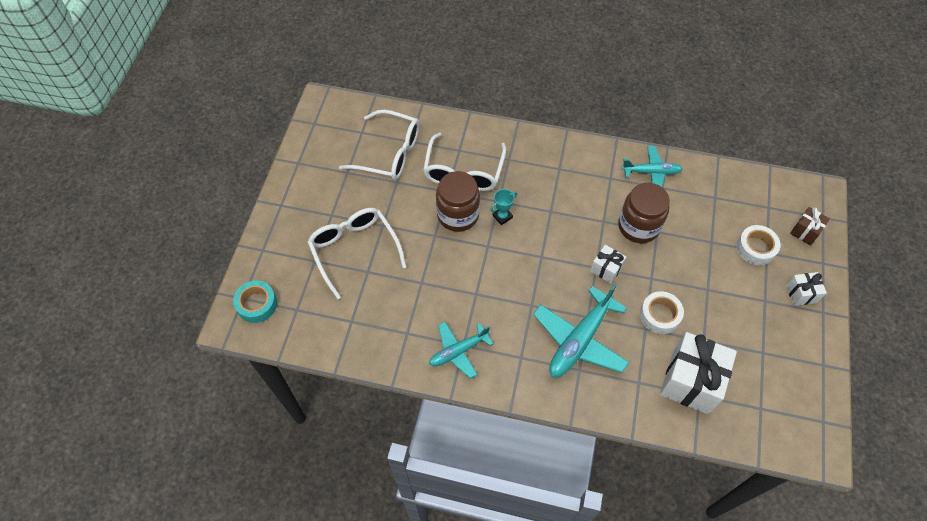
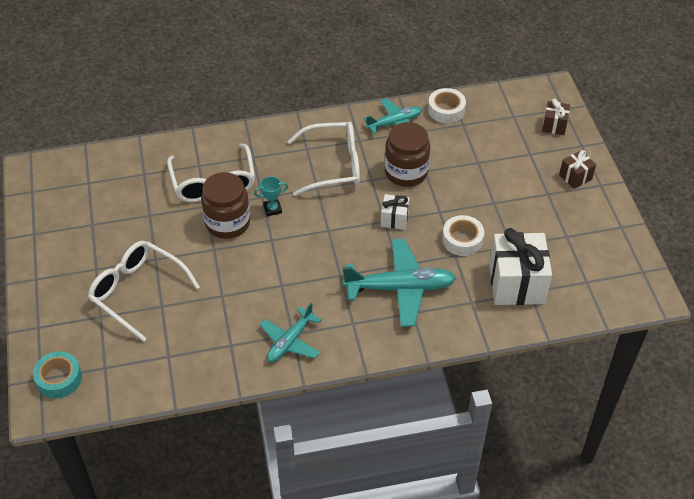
camera: 25 degrees left, 10 degrees down
(389, 153) = (127, 192): white glasses -> white glasses (333, 165)
(502, 216) = (272, 209): turquoise trophy -> turquoise trophy turned 45 degrees clockwise
(579, 340) = (400, 288): turquoise plane -> turquoise plane turned 105 degrees counterclockwise
(755, 248) = (519, 154): white tape -> white tape (446, 110)
(801, 294) = (575, 177): white gift -> brown gift

